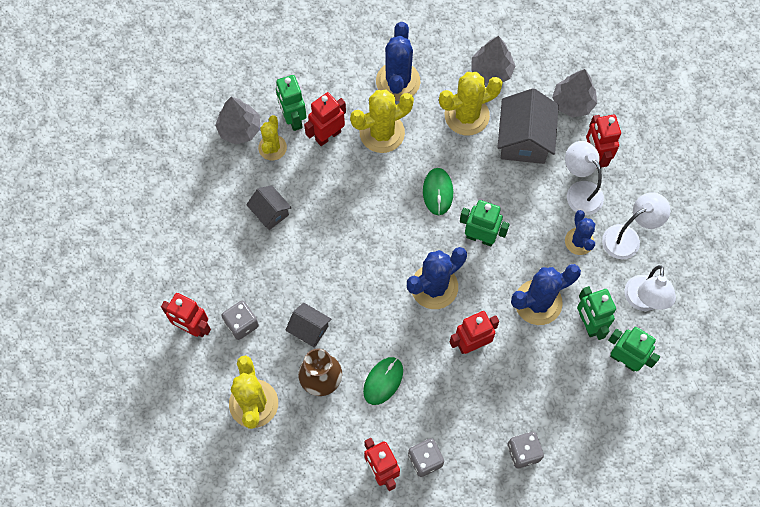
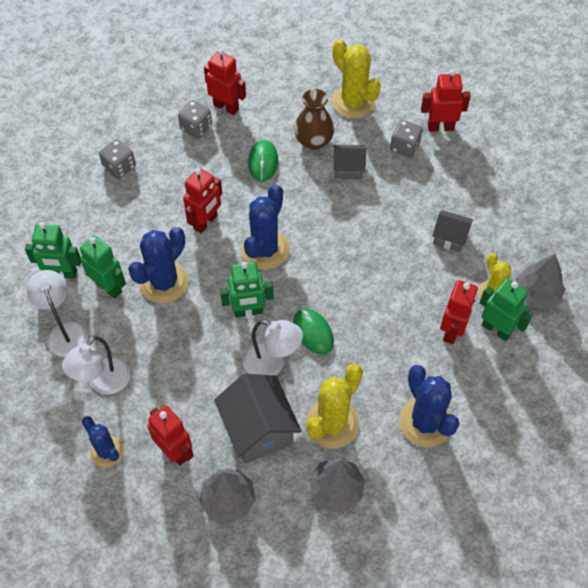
camera: 150 degrees right, 10 degrees down
(382, 133) = (403, 360): yellow cactus -> none
(579, 191) = (174, 404): white lamp -> white lamp (272, 364)
(579, 241) = (151, 355): blue cactus -> blue cactus (107, 451)

